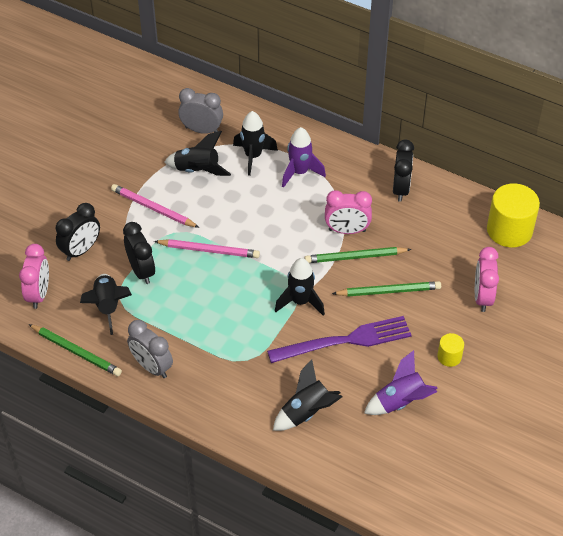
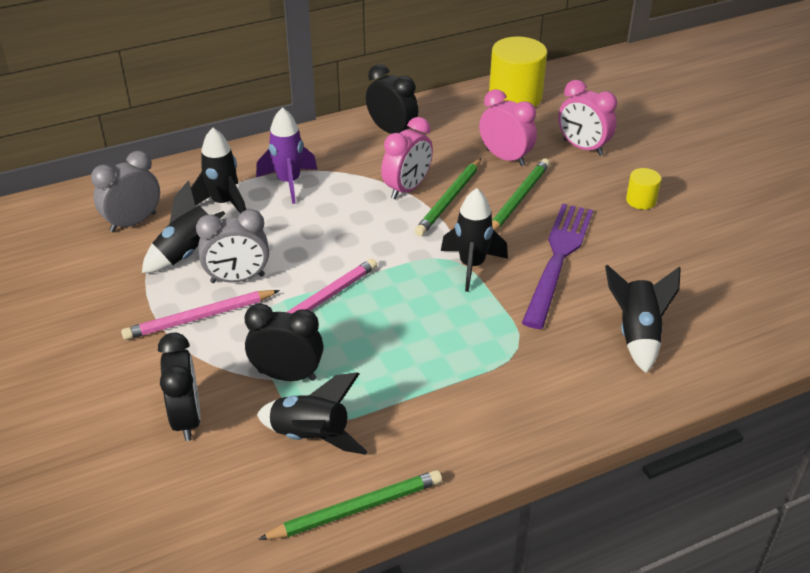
camera: 55 degrees left, 10 degrees down
(39, 294) = (212, 502): pink clock -> pink clock (505, 157)
(152, 367) = (453, 440): grey clock -> grey clock (237, 279)
(400, 402) = (675, 259): purple rocket -> none

